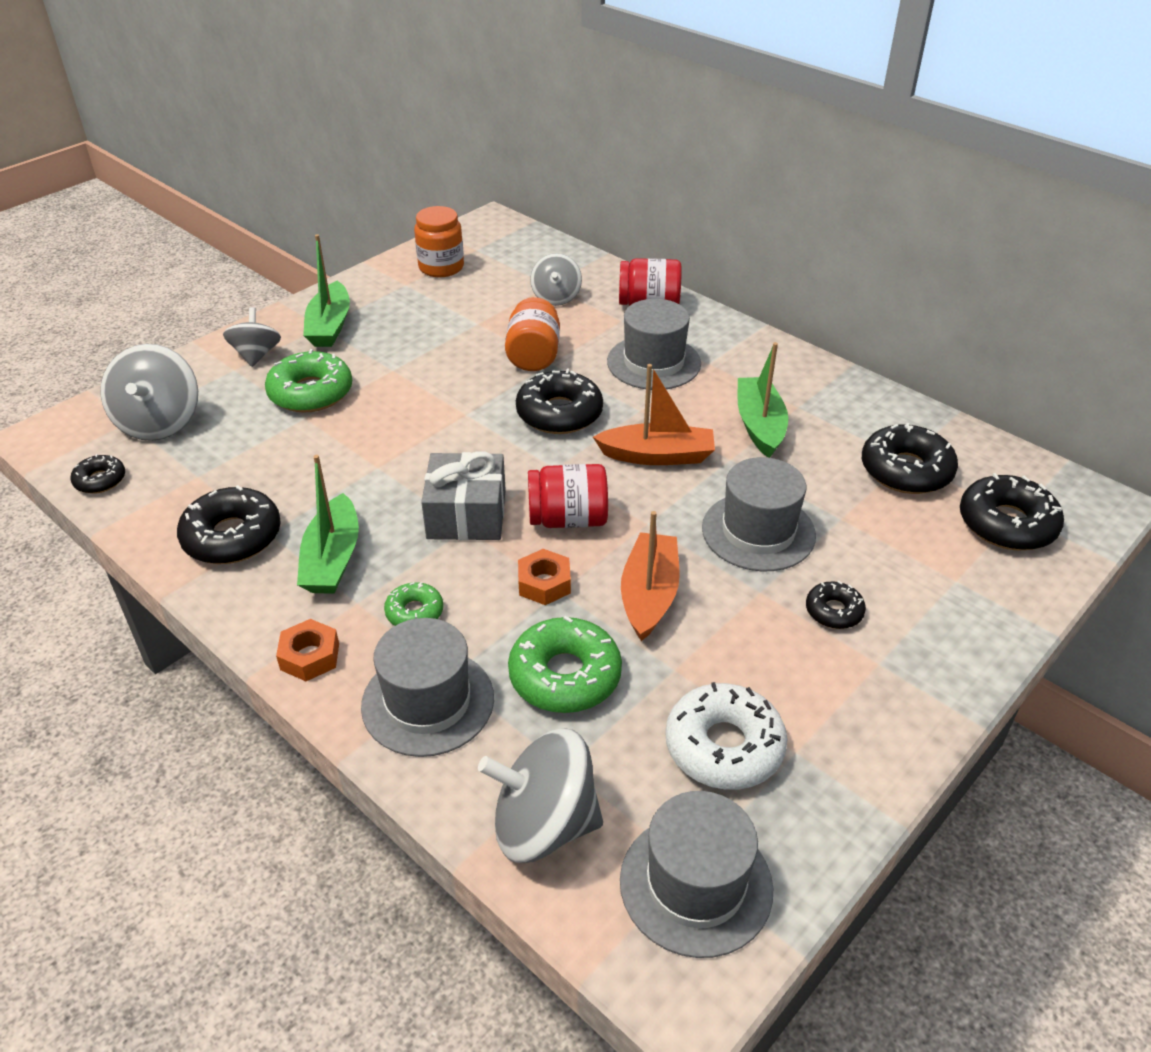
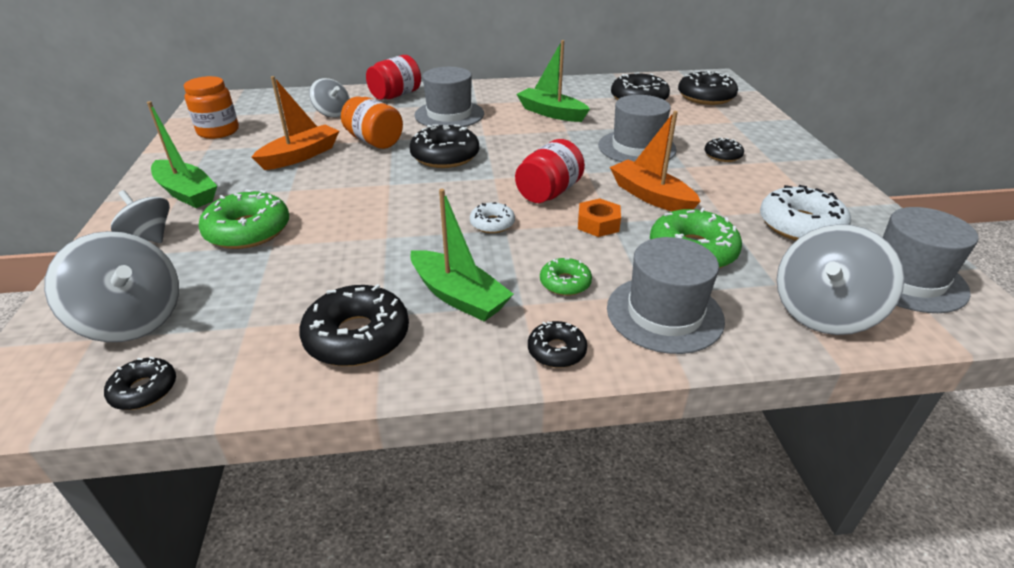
camera: 50 degrees left, 5 degrees down
(310, 656) = (556, 351): orange nut -> black donut
(466, 514) = (492, 224): grey gift -> white donut
(657, 456) = (533, 146): orange boat -> orange boat (300, 156)

